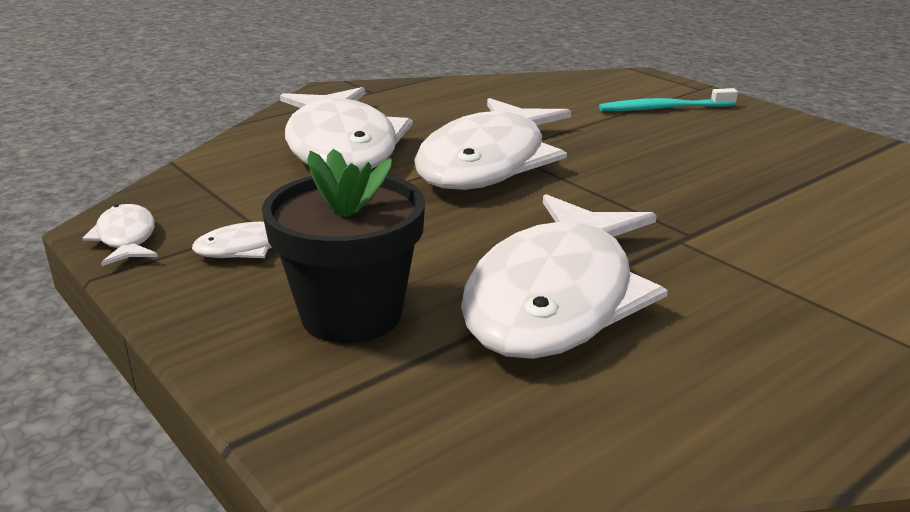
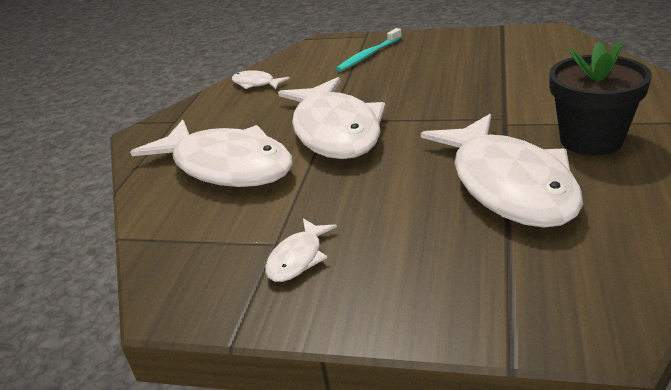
camera: 35 degrees left, 5 degrees up
(126, 238) = (199, 304): white fish -> white fish (256, 84)
(351, 314) = (433, 257): black flower pot -> black flower pot (591, 140)

